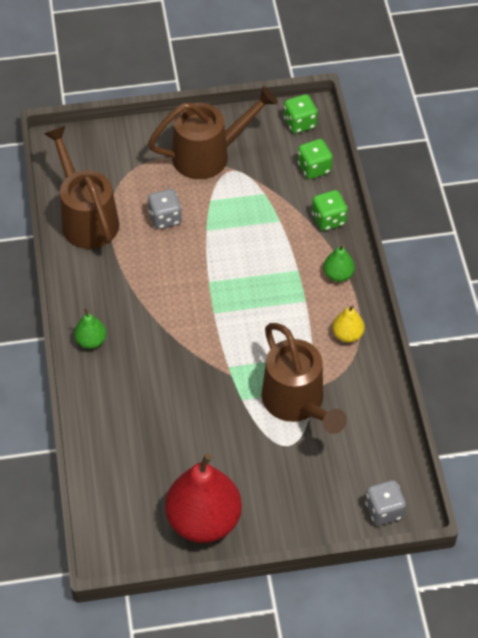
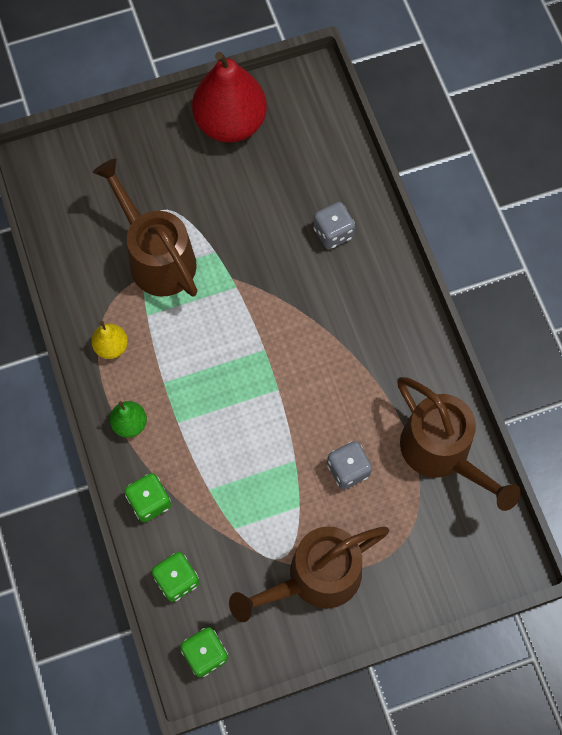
camera: 170 degrees right, 15 degrees up
(91, 341) = (390, 293): green pear -> none
(384, 510) = (57, 159): grey dice -> grey dice (333, 233)

